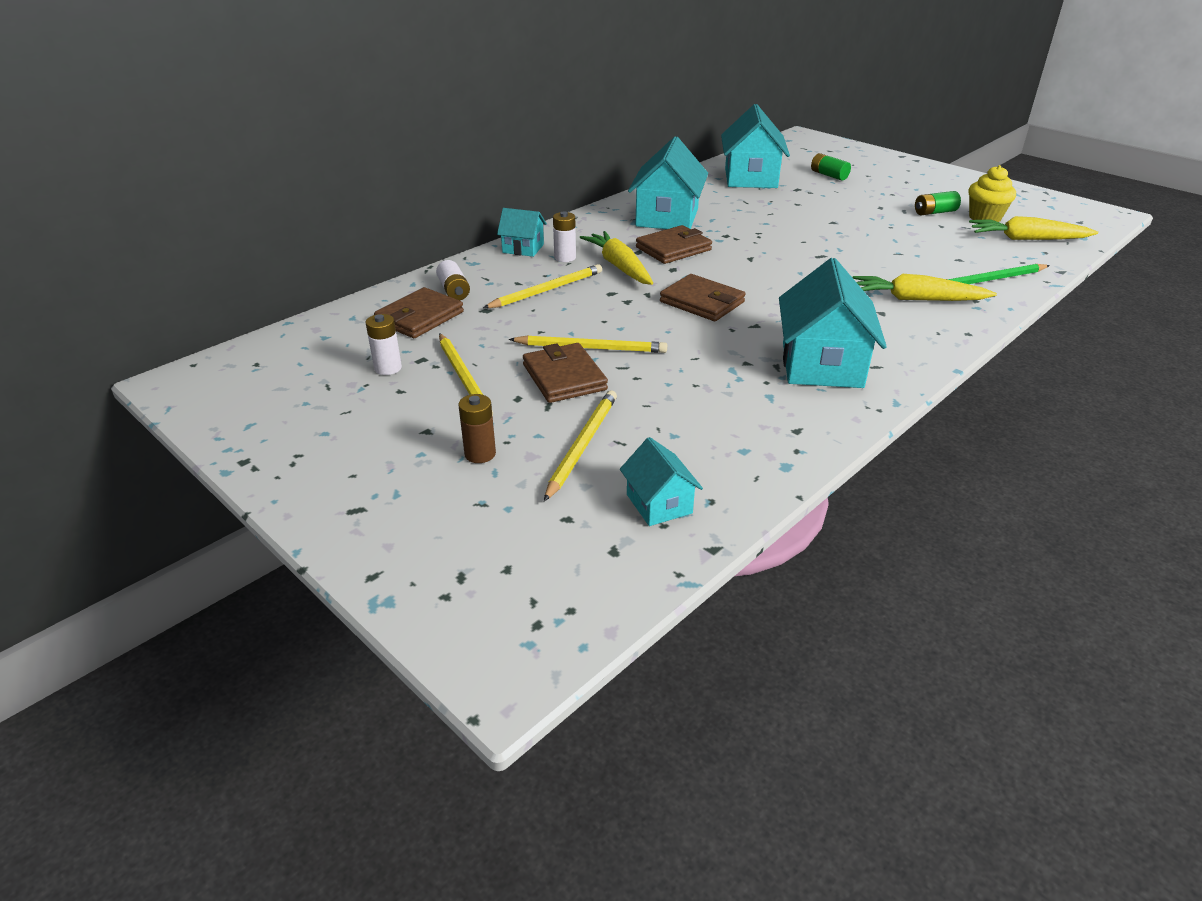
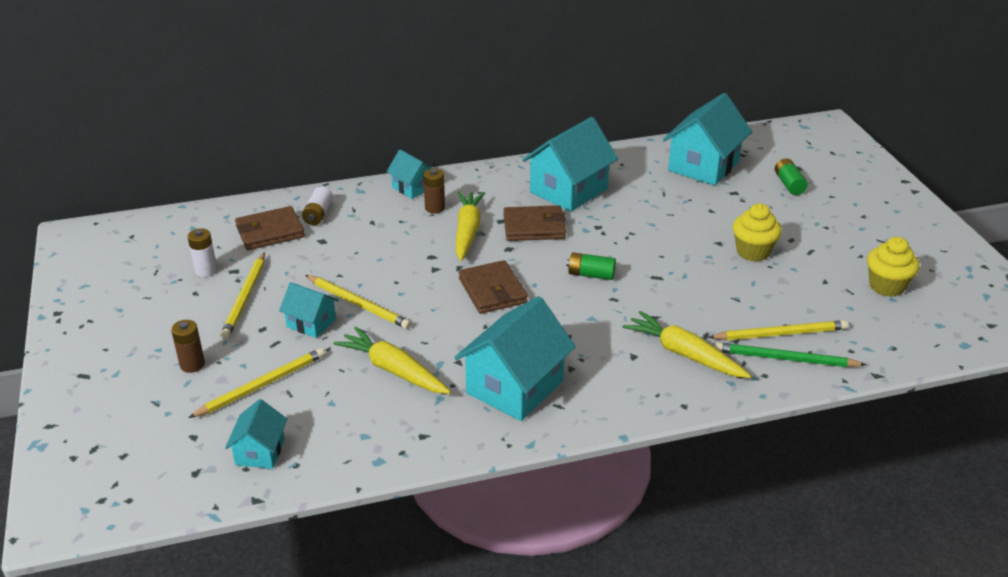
camera: 30 degrees right, 0 degrees up
(546, 290) = (385, 237): yellow pencil -> yellow pencil (780, 334)
(564, 377) = (311, 323): brown wallet -> turquoise house
(565, 257) = (435, 208): white battery -> brown battery
(866, 221) = (753, 252): none -> yellow cupcake
(934, 212) = (840, 263): green battery -> green battery (591, 274)
(1027, 239) = (895, 326): yellow carrot -> yellow carrot (393, 370)

